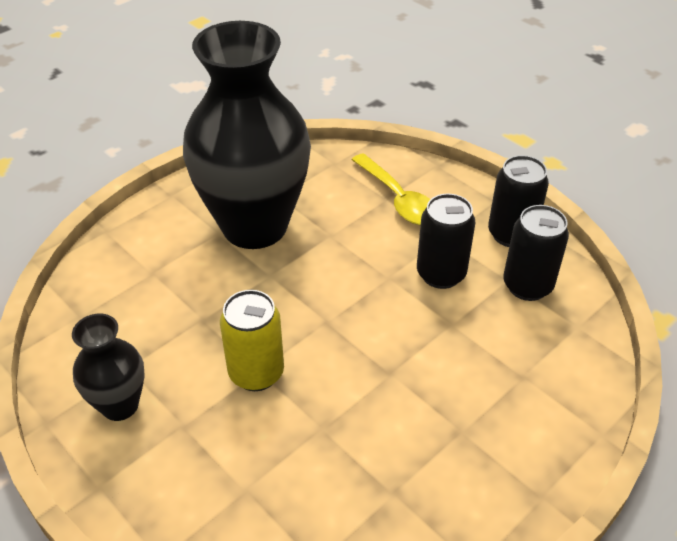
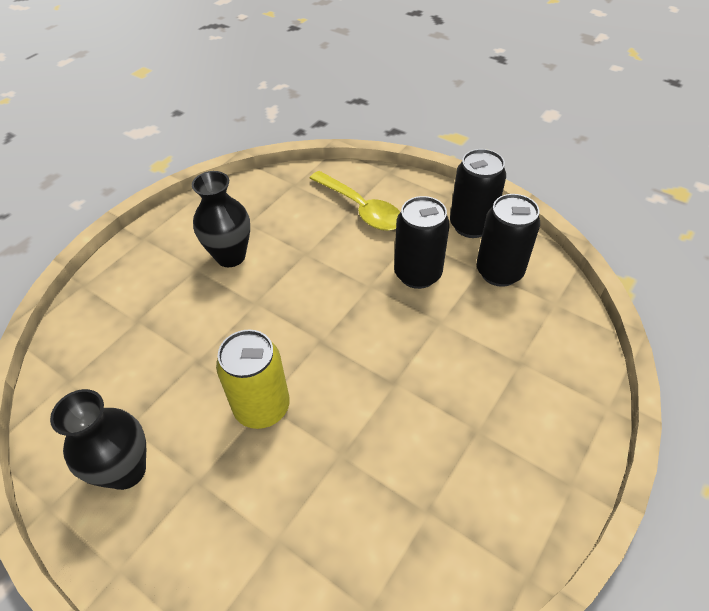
camera: 10 degrees left, 5 degrees up
(254, 226) = (230, 256): black vase -> black vase, size x0.47

